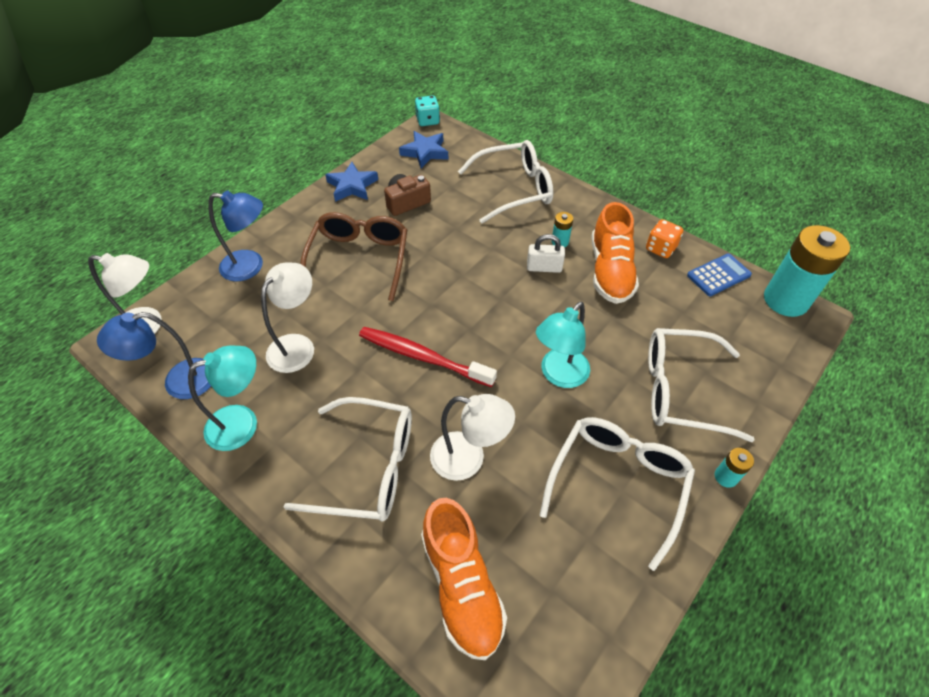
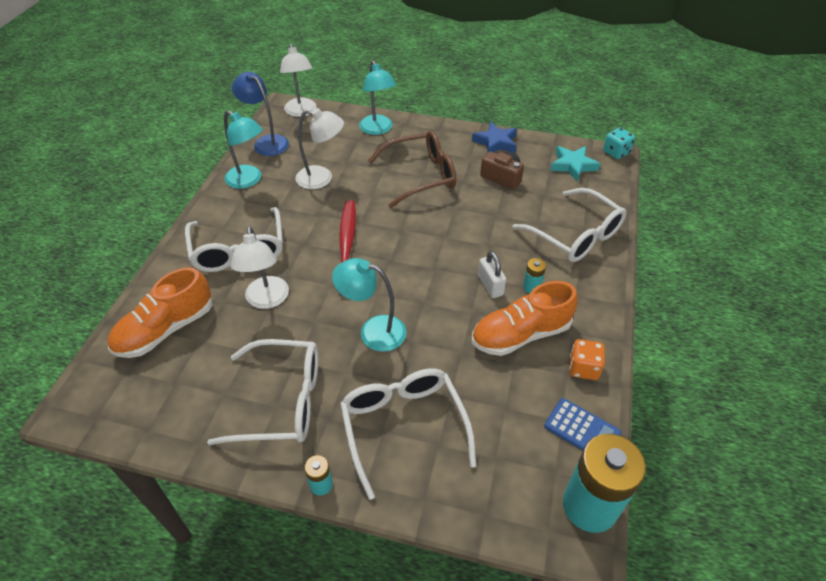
camera: 65 degrees right, 5 degrees down
(251, 266) = (378, 129): blue lamp -> turquoise lamp
(425, 152) = (573, 165): blue star -> turquoise star

